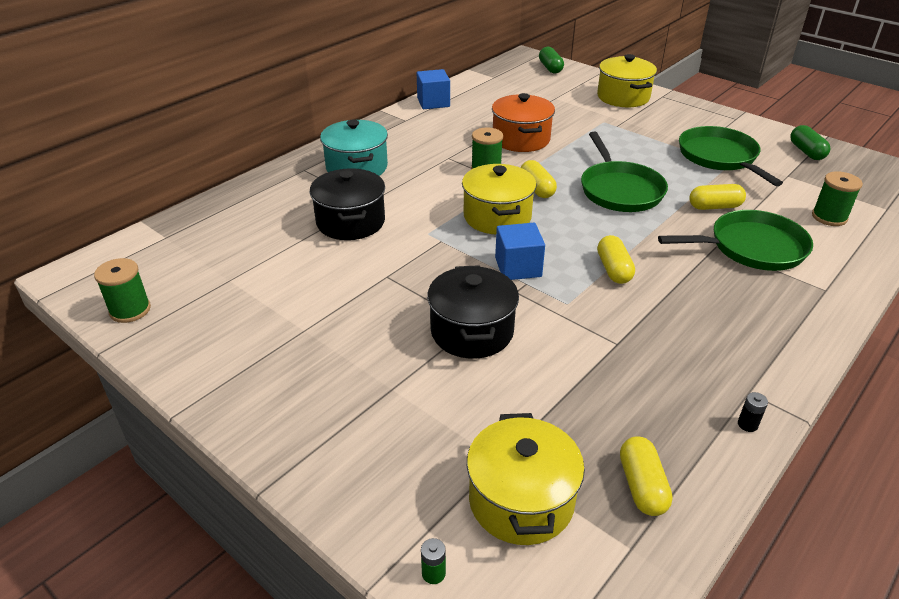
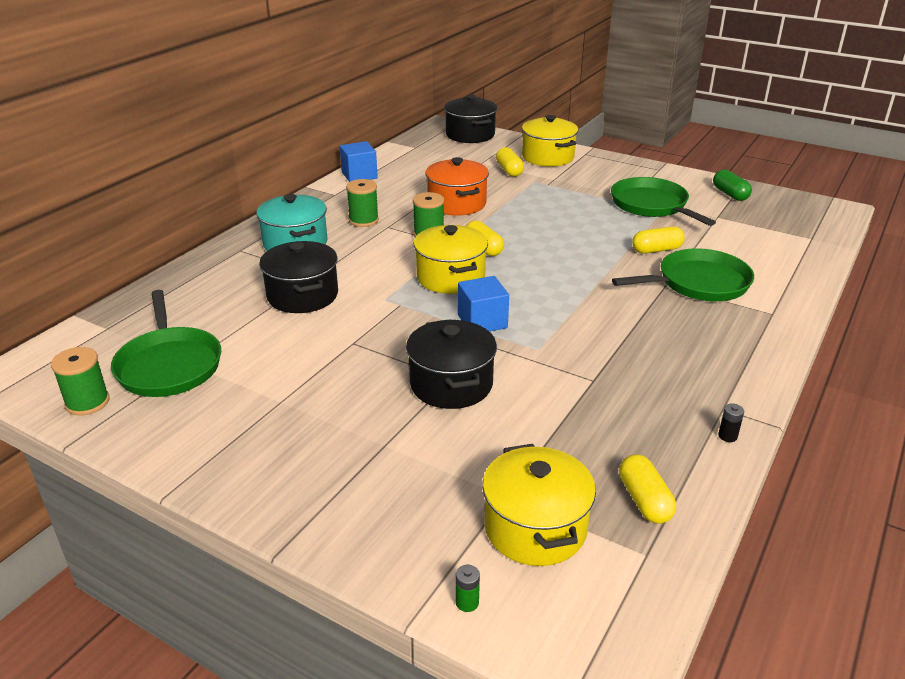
camera: 10 degrees left, 5 degrees down
(550, 68) = (470, 135): green capsule -> black pot
(613, 269) = (575, 315): yellow capsule -> yellow capsule (509, 170)
(620, 190) = (564, 243): green pan -> green pan (169, 365)
(829, 217) = (762, 250): green spool -> green spool (363, 220)

